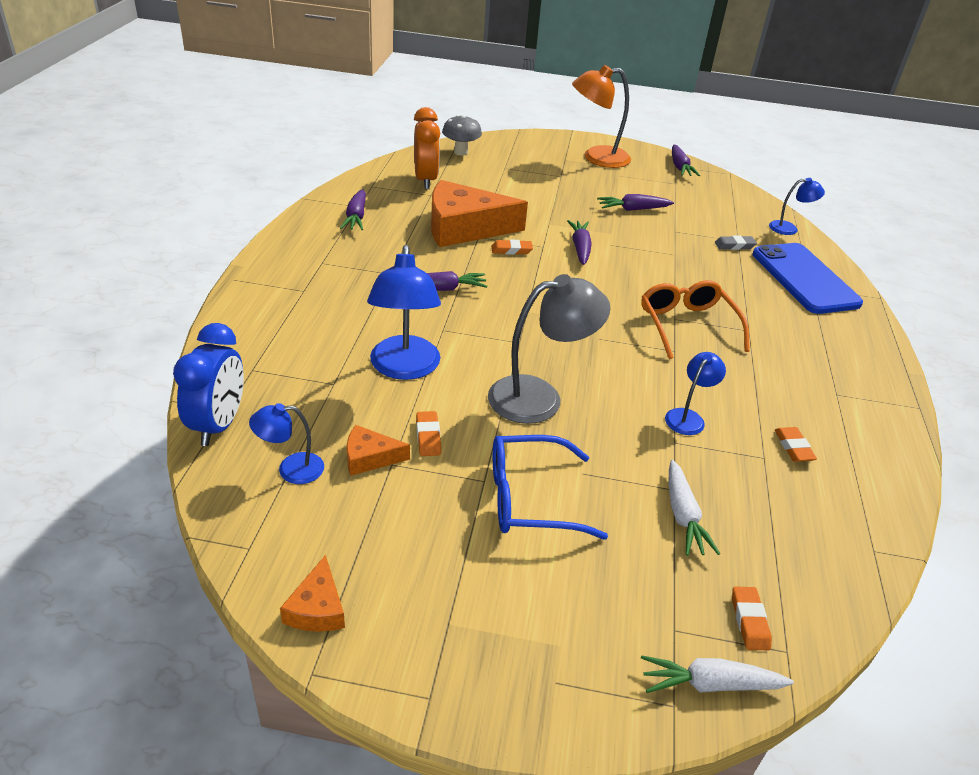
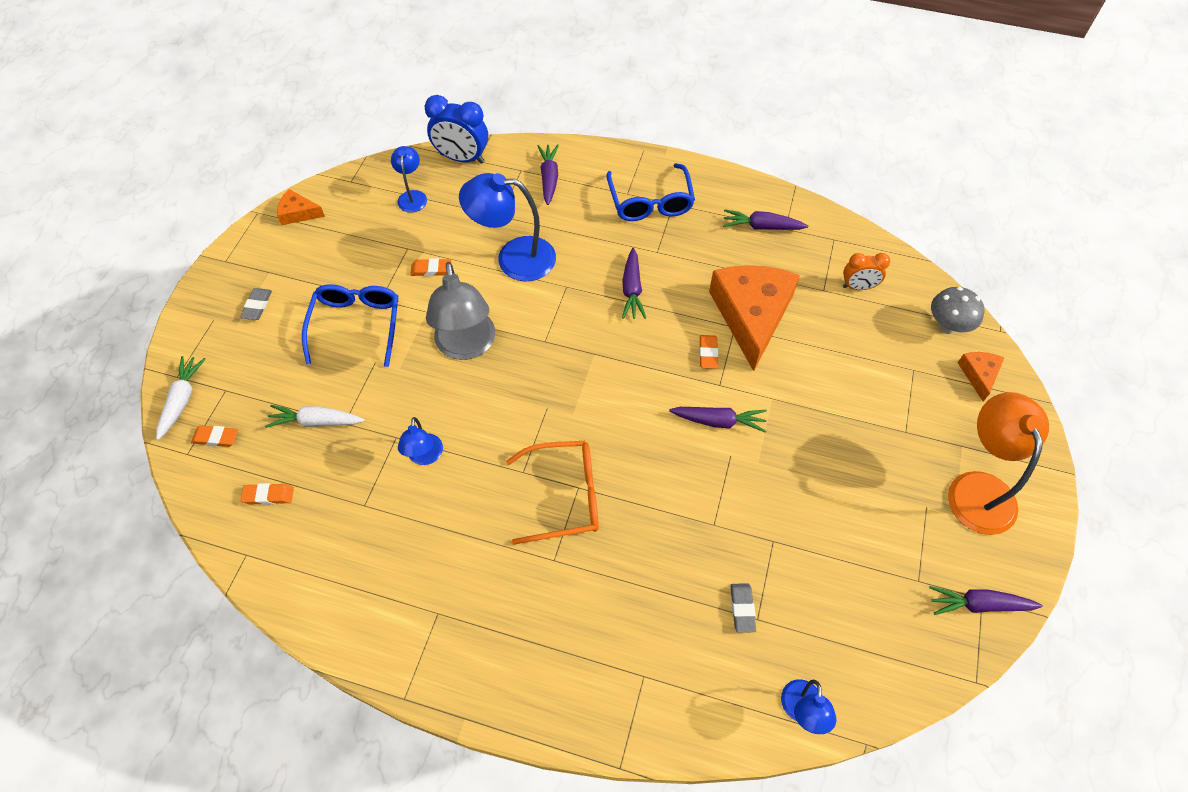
camera: 100 degrees right, 20 degrees up
(318, 276) = (650, 202): none -> blue glasses
(369, 457) = (415, 236): orange cheese -> orange cheese (979, 375)
(425, 180) = (858, 287): orange clock -> orange clock, size x0.61
(518, 623) = (257, 306): none -> grey eraser
(633, 209) = (825, 502): purple carrot -> purple carrot (549, 178)
(688, 417) = (424, 457): blue lamp -> blue lamp turned 45 degrees clockwise
(793, 447) = (371, 536): orange eraser -> orange eraser (268, 495)
(804, 278) = (664, 675): blue phone -> none

